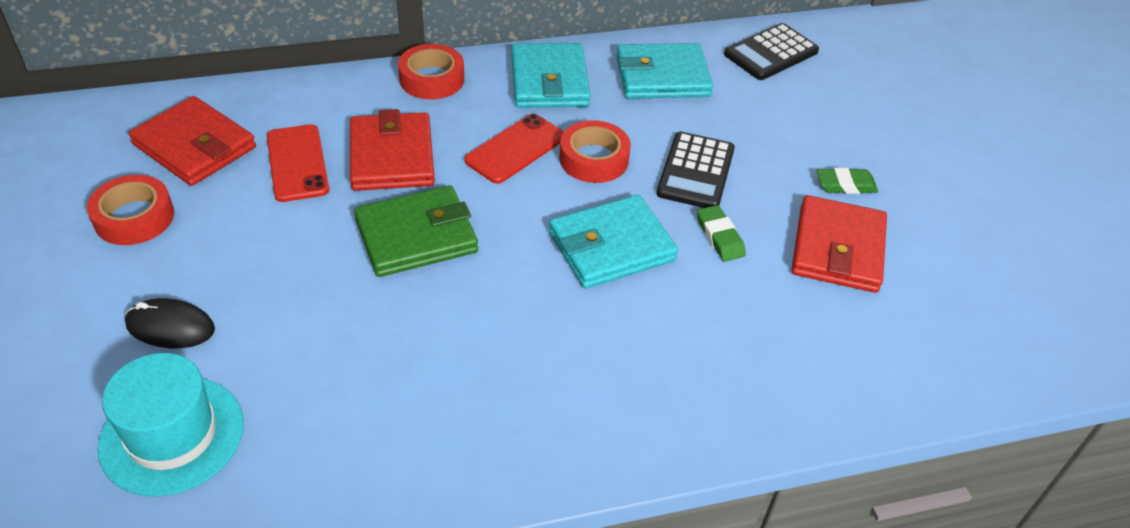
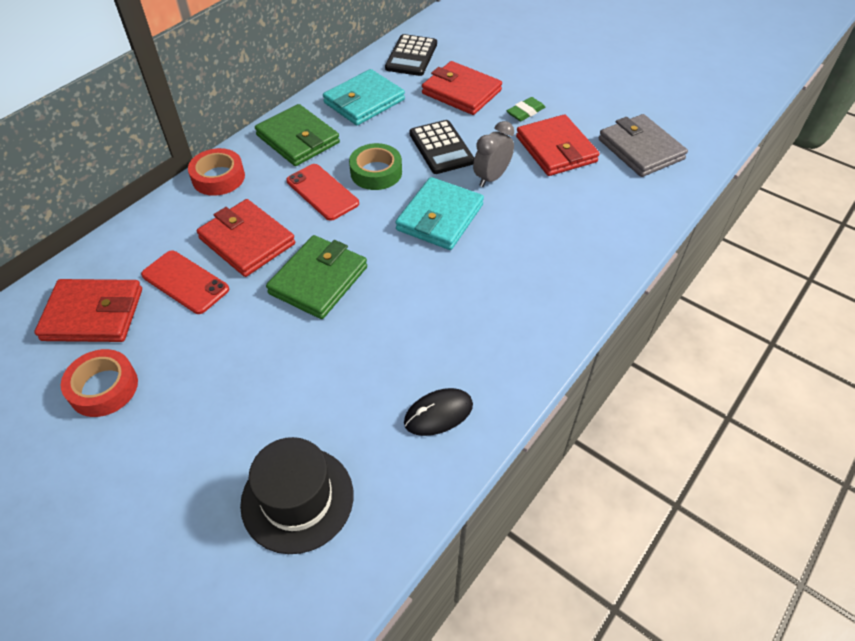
camera: 35 degrees left, 5 degrees up
(170, 327) = (217, 438): black mouse -> black mouse (438, 414)
(172, 435) = (297, 499): turquoise hat -> black hat
(516, 149) = (322, 192): red phone -> red phone turned 45 degrees counterclockwise
(549, 81) = (298, 139): turquoise wallet -> green wallet
(594, 159) = (376, 172): red tape -> green tape
(719, 237) = (491, 177): green eraser -> grey clock
(788, 122) = (461, 92): none -> red wallet
(956, 311) = (640, 149): none -> grey wallet

